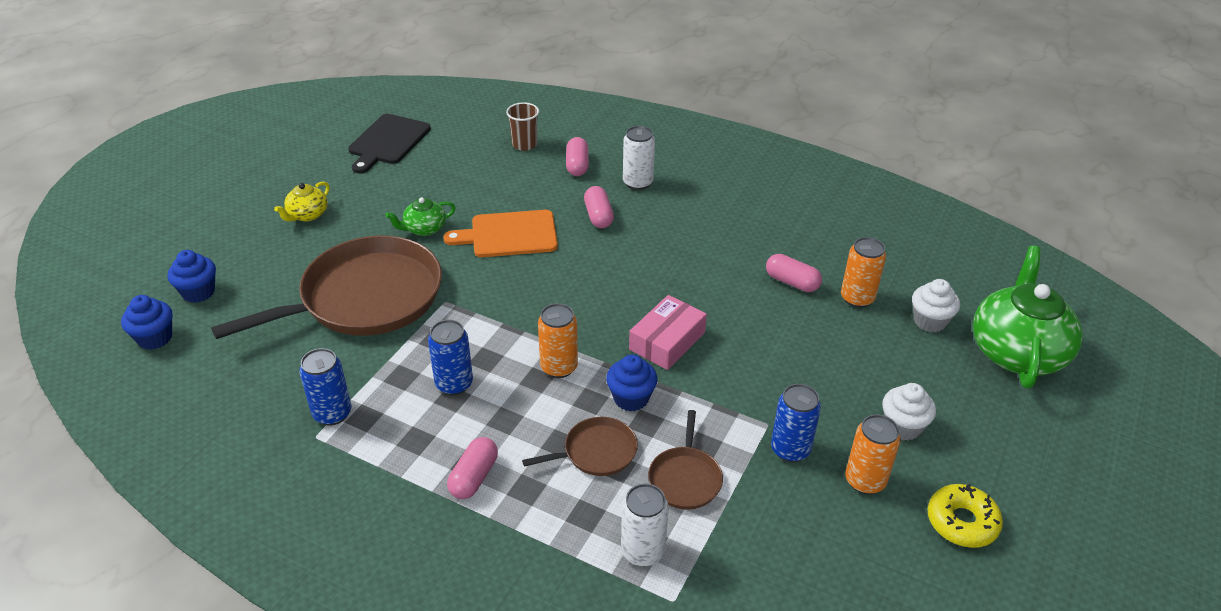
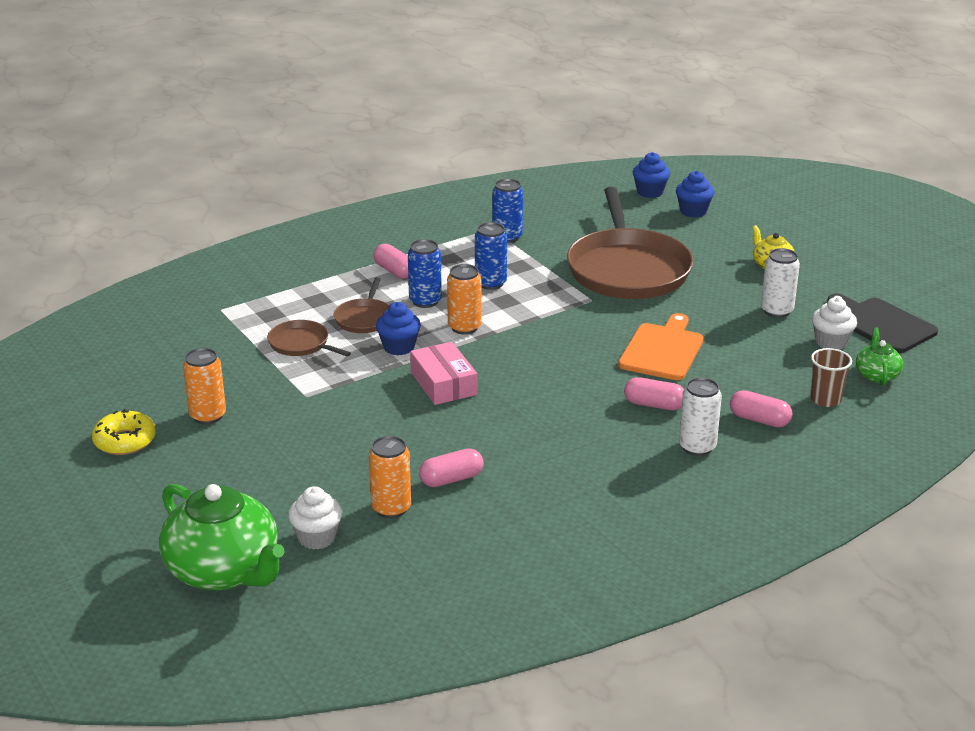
camera: 120 degrees right, 10 degrees down
(424, 229) = (706, 312): green teapot -> green teapot (877, 375)
(642, 551) = (266, 310): white can -> white can (776, 311)
(790, 449) = (273, 396): blue can -> blue can (425, 301)
(902, 427) = (229, 458): white cupcake -> white cupcake (831, 342)

